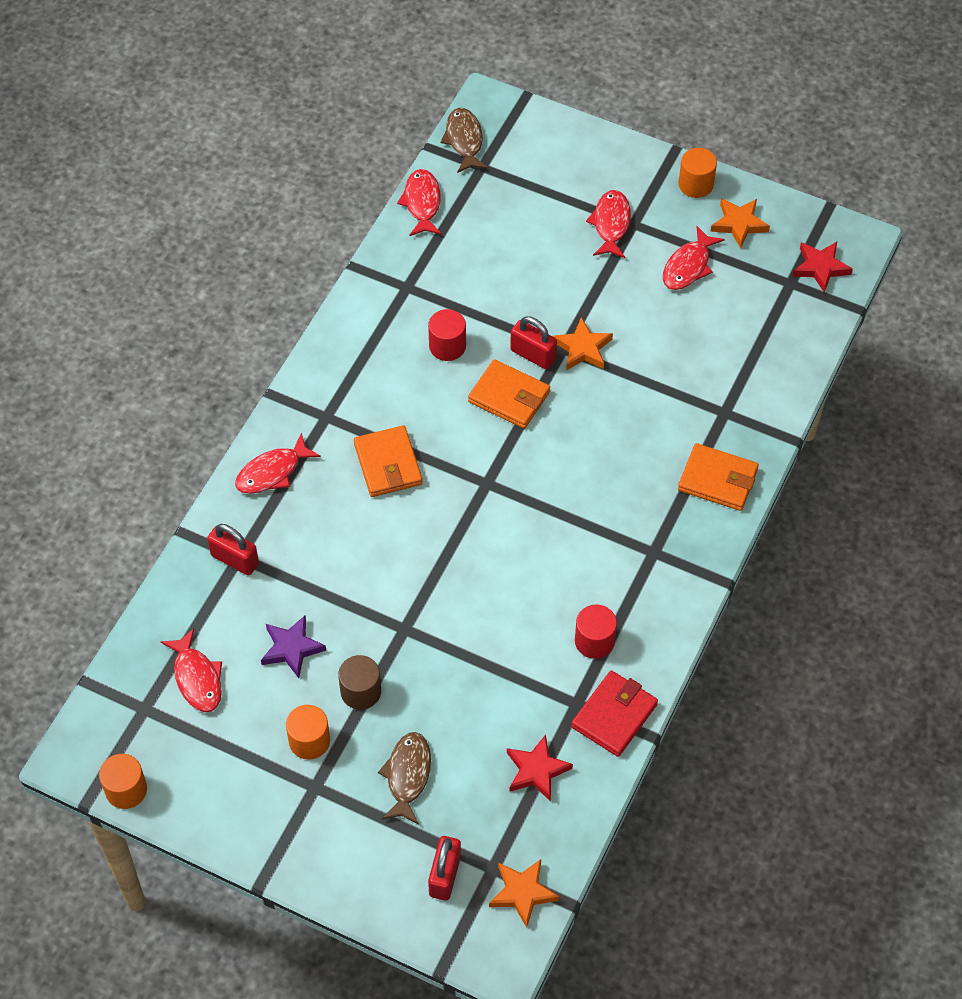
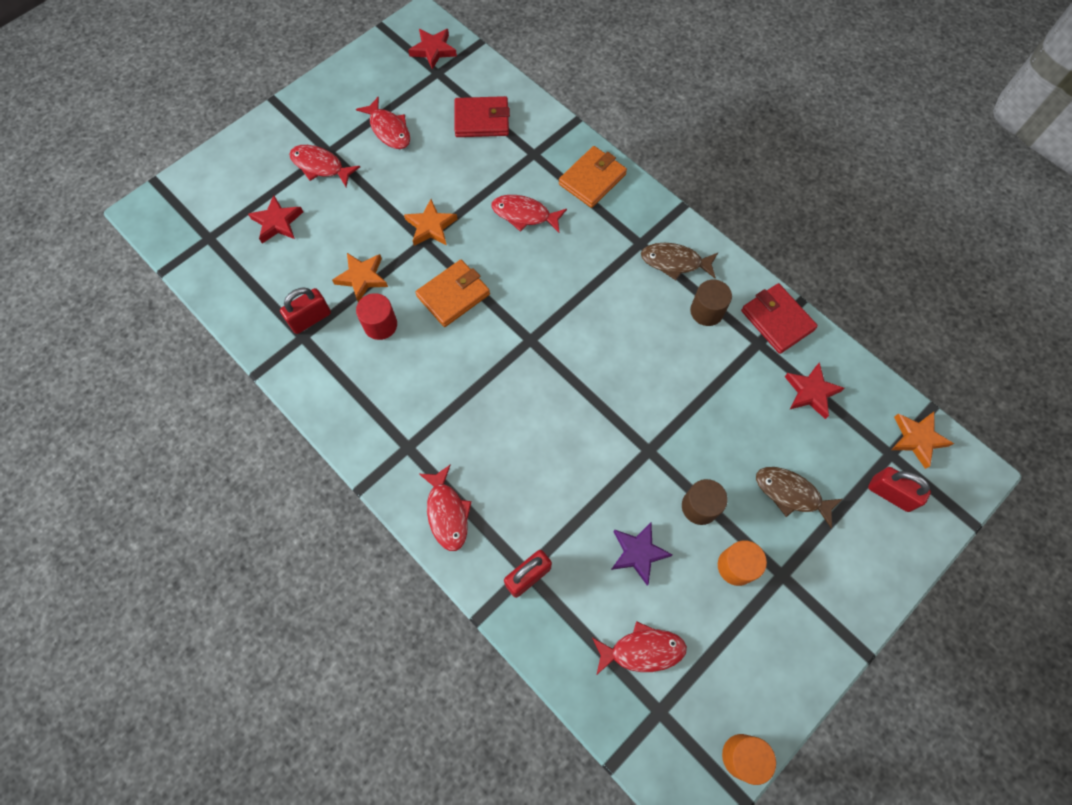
camera: 70 degrees left, 10 degrees up
(388, 464) = (480, 411): orange wallet -> none
(422, 203) = (220, 296): red fish -> red fish (524, 215)
(464, 140) = (172, 241): brown fish -> brown fish (674, 262)
(525, 215) = (277, 222): none -> red star
(533, 355) = (420, 264): red padlock -> red padlock (310, 319)
(594, 641) = (706, 311): red cylinder -> brown cylinder
(696, 184) = (314, 98): orange cylinder -> none
(739, 224) = (367, 84): orange star -> orange star (362, 278)
(746, 347) = (482, 120): none -> red wallet

